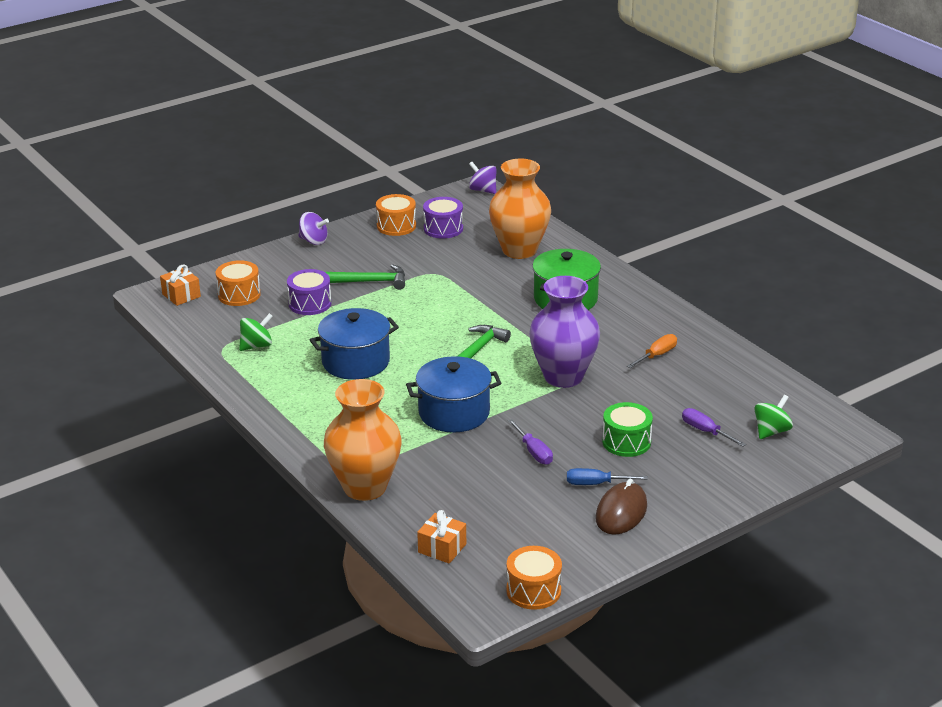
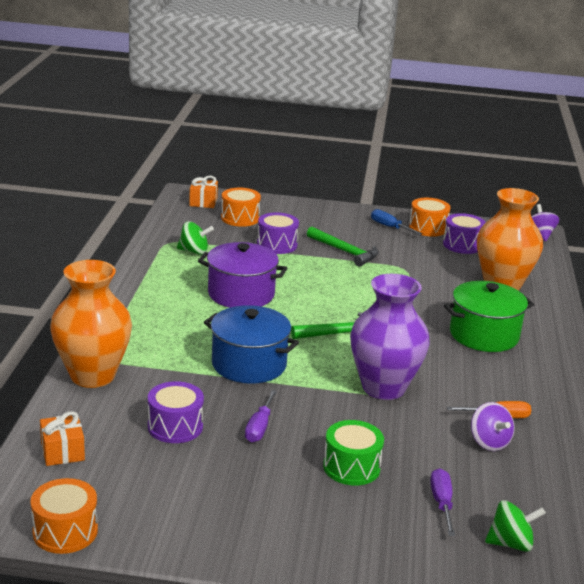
camera: 40 degrees right, 5 degrees down
(313, 241) = (349, 211): purple spinning top -> purple spinning top (489, 442)
(356, 362) = (241, 294): blue pot -> purple pot
(482, 485) = (175, 426): none -> purple drum
(596, 484) = (267, 483): blue screwdriver -> blue screwdriver (390, 227)
(621, 512) = (247, 520): brown mouse -> none

